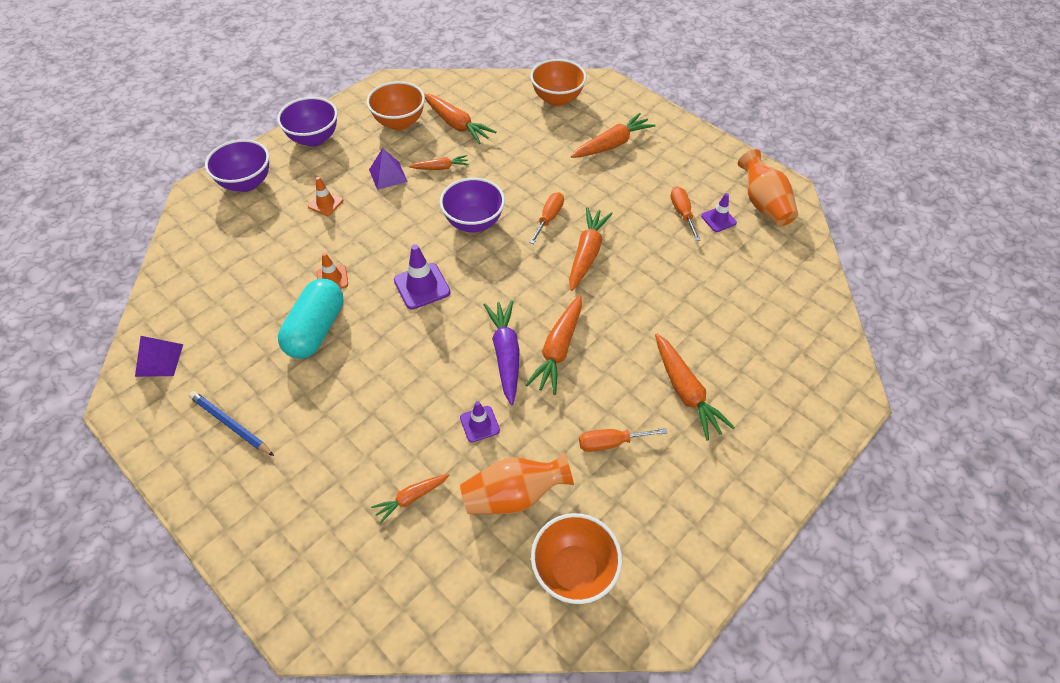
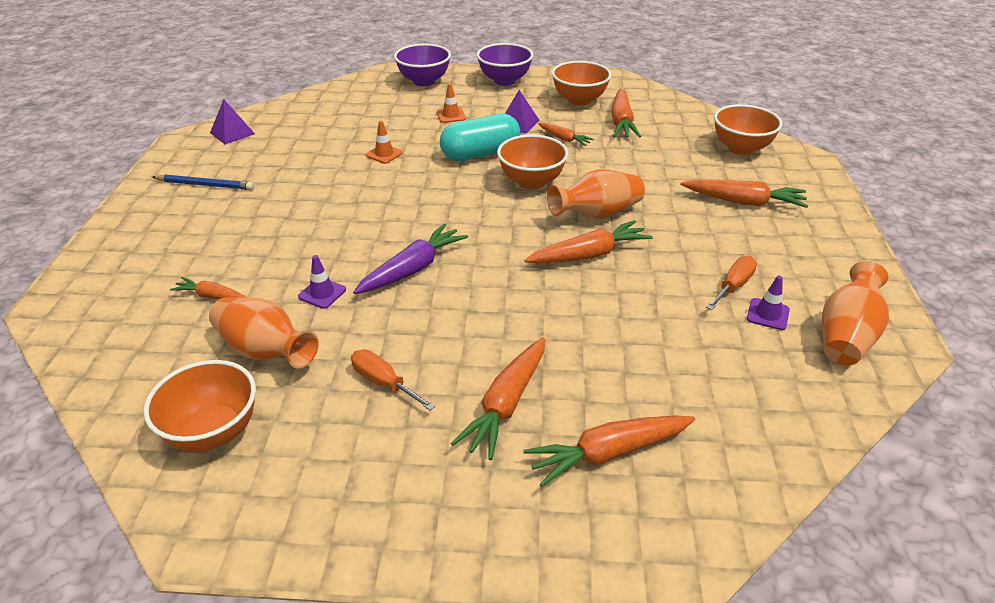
camera: 50 degrees right, 15 degrees down
(231, 424) = (205, 185): blue pencil -> blue pencil turned 105 degrees clockwise
(316, 329) = (328, 172): turquoise capsule -> turquoise capsule (480, 154)
(422, 286) = (429, 193): purple traffic cone -> none
(474, 222) = (531, 182): purple bowl -> orange bowl
(549, 218) = (597, 214): orange screwdriver -> orange vase
(558, 349) = (454, 295): orange carrot -> orange carrot (608, 453)

